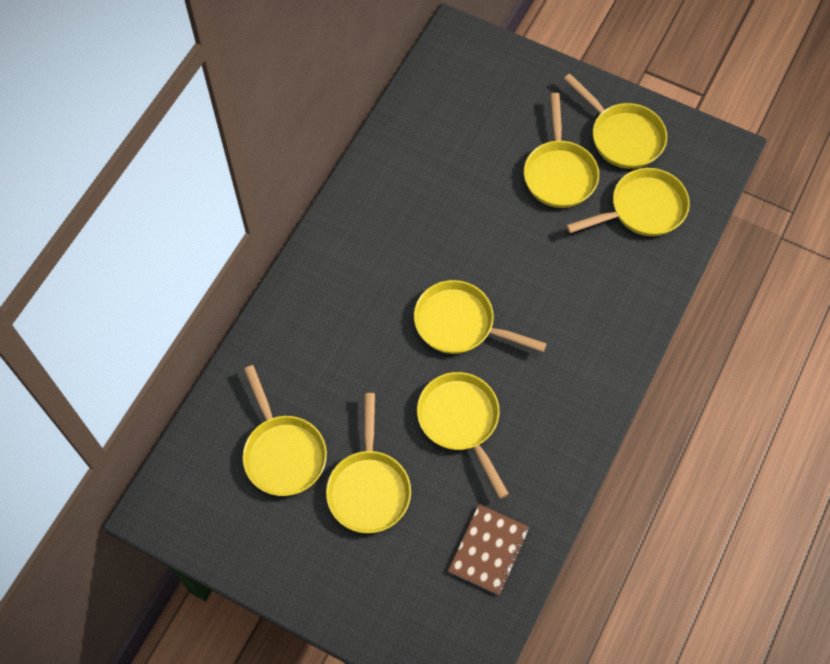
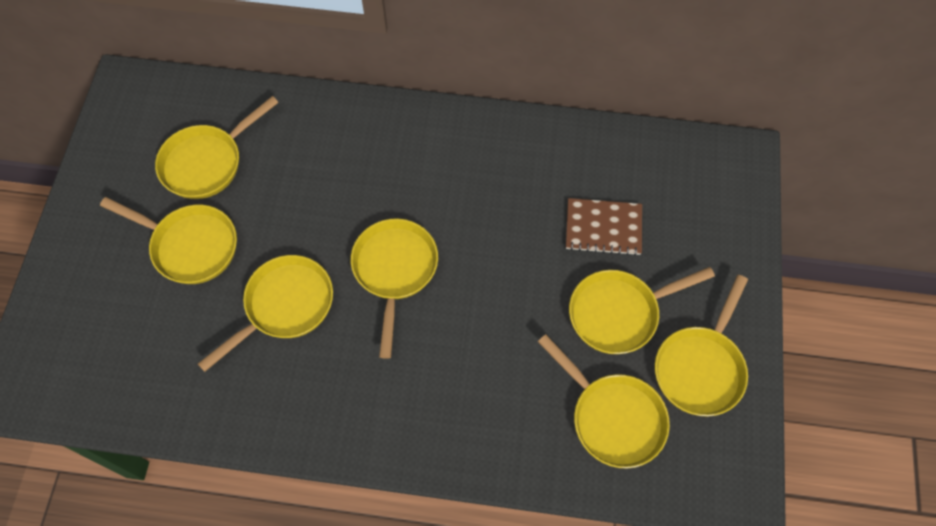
camera: 70 degrees right, 0 degrees up
(369, 488) = (190, 246): yellow pan -> yellow pan turned 135 degrees counterclockwise
(488, 550) = (151, 376): brown notebook -> brown notebook (603, 228)

